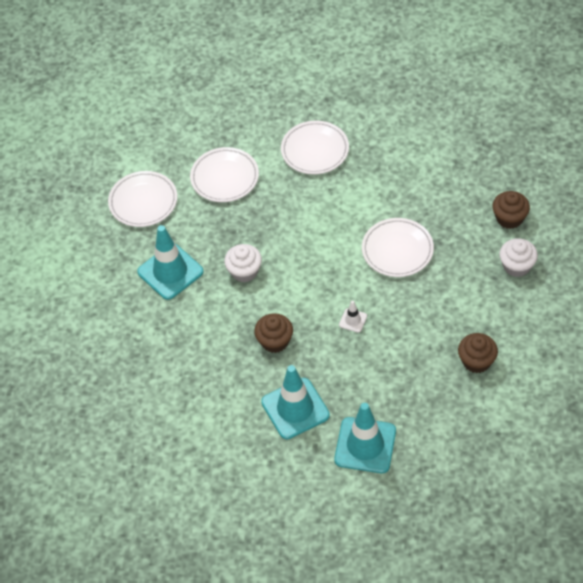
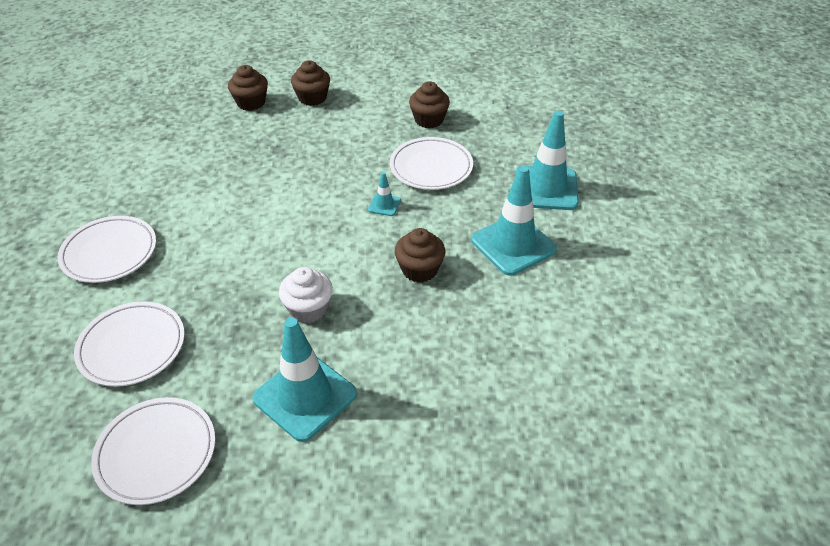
camera: 100 degrees left, 10 degrees down
(353, 320) = (384, 205): white traffic cone -> turquoise traffic cone
(397, 250) = (285, 175): white plate -> white plate (431, 167)
(516, 266) = (312, 98): white cupcake -> brown cupcake

